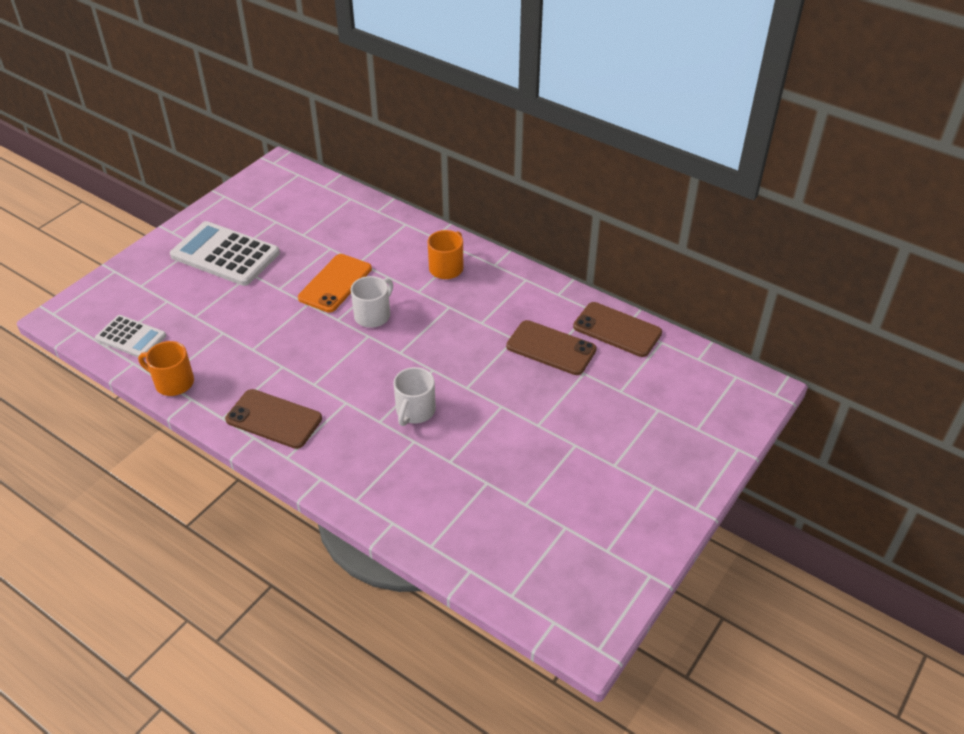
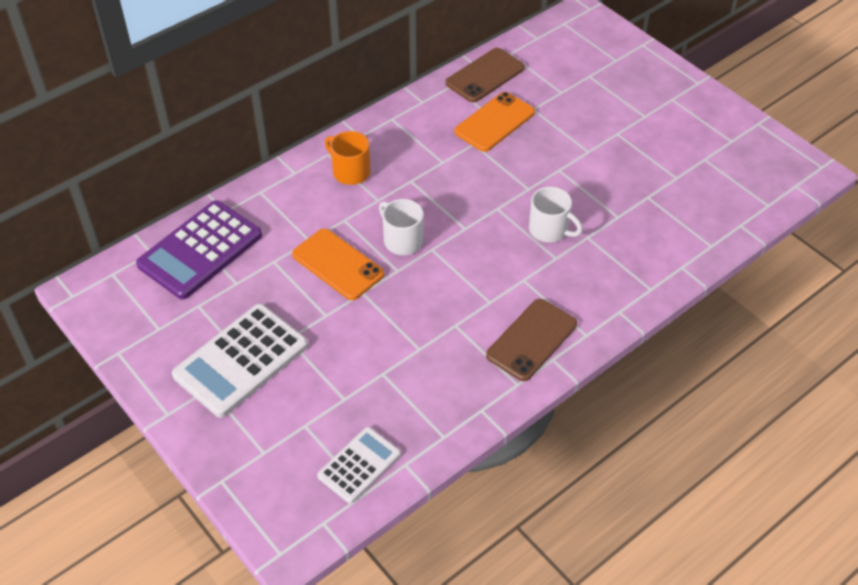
camera: 75 degrees left, 5 degrees up
(173, 382) = (450, 425): orange mug -> none
(332, 208) = (200, 250): none -> purple calculator
(551, 348) = (494, 122): brown phone -> orange phone

